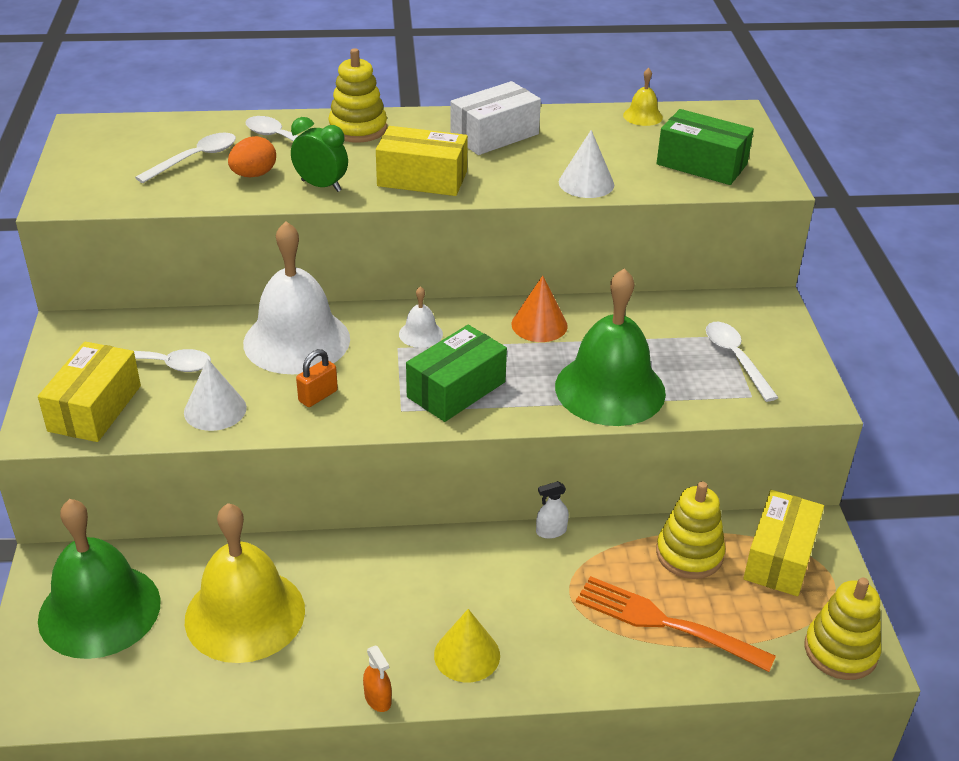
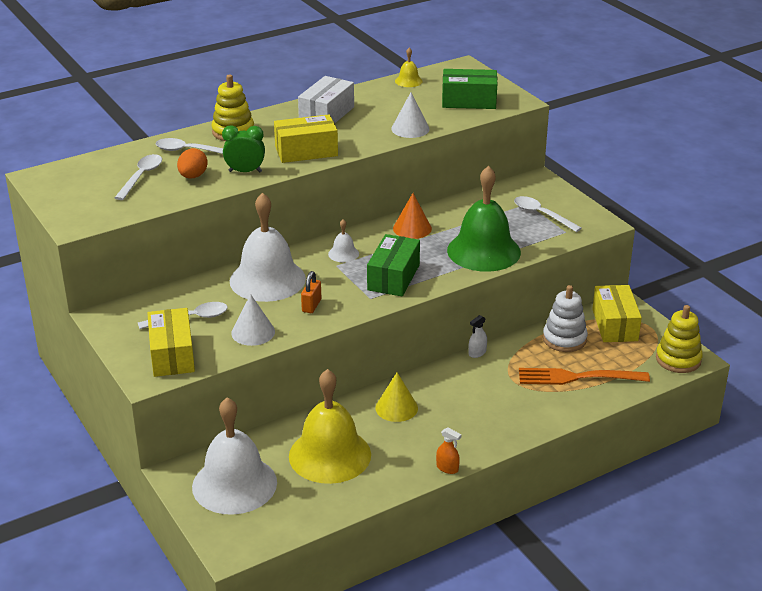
camera: 25 degrees left, 5 degrees down
(99, 610) = (234, 484): green bell -> white bell
(467, 655) = (480, 430): yellow cone -> yellow cone (396, 408)
(689, 554) = (564, 339): yellow stacking toy -> white stacking toy

